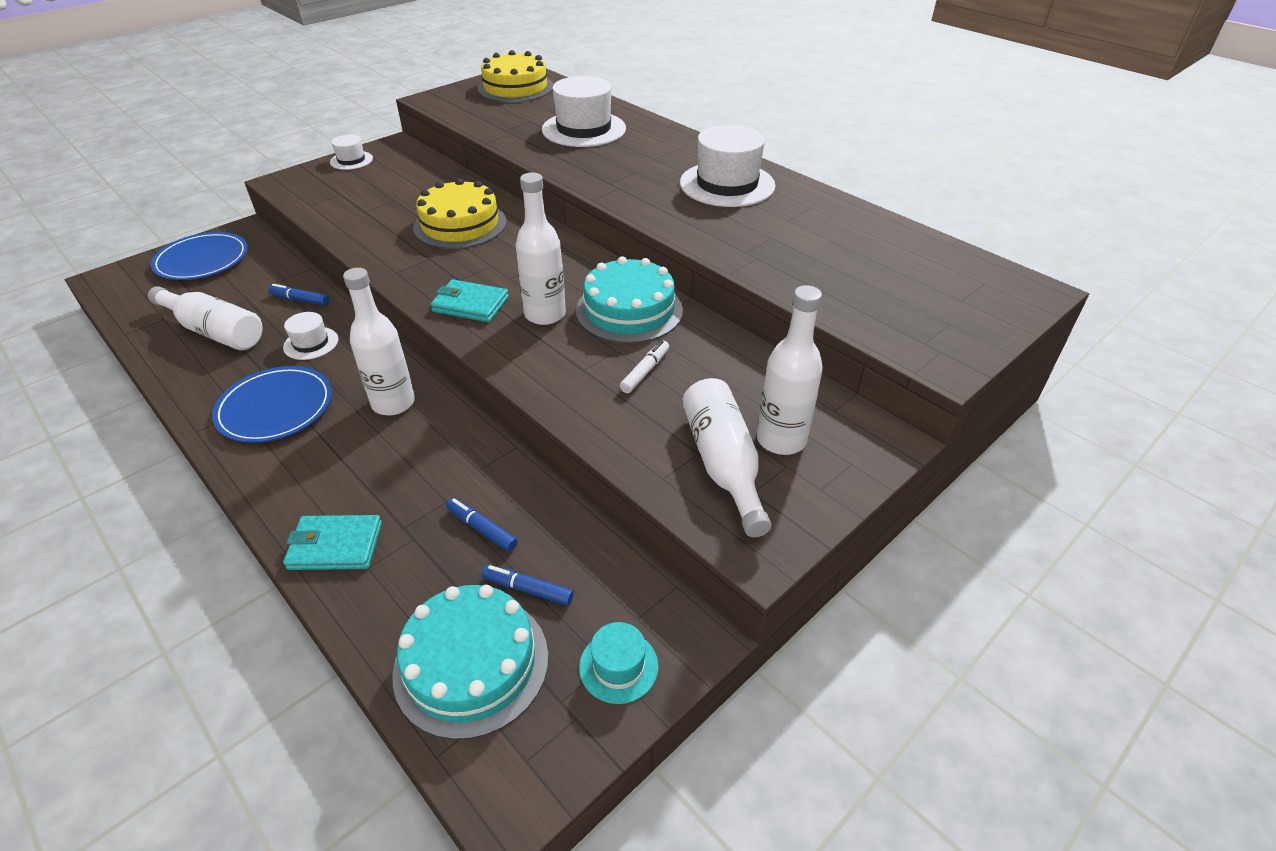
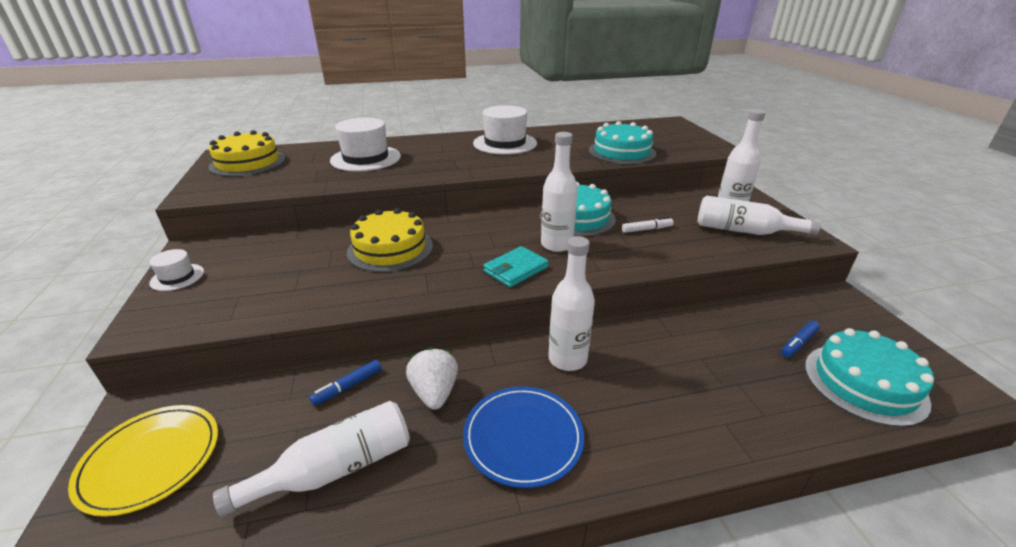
camera: 60 degrees left, 10 degrees down
(202, 260) = (151, 460): blue plate -> yellow plate
(311, 343) = (434, 392): white hat -> white strawberry
(335, 546) = (736, 429): turquoise wallet -> none
(482, 529) = (736, 348): blue marker -> none
(618, 666) = (864, 326): turquoise hat -> none
(645, 371) = (646, 229): white marker -> white marker turned 105 degrees clockwise
(805, 273) = (621, 152): none -> turquoise cake

